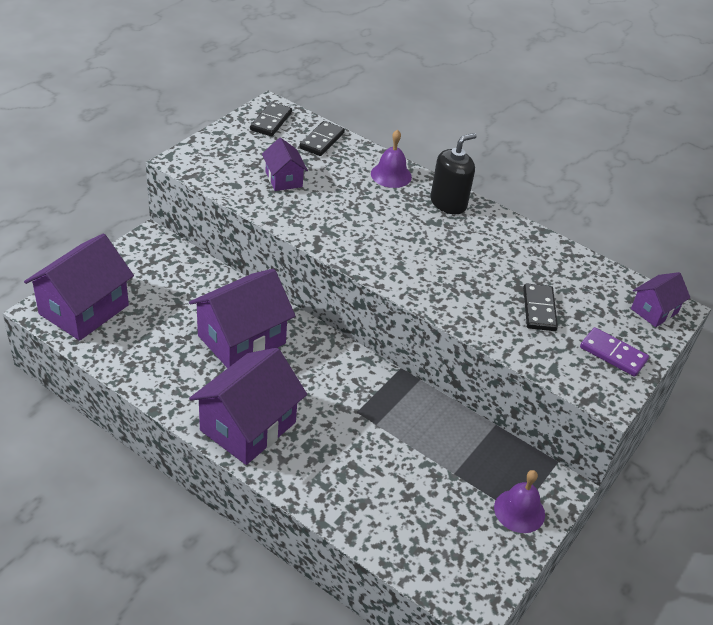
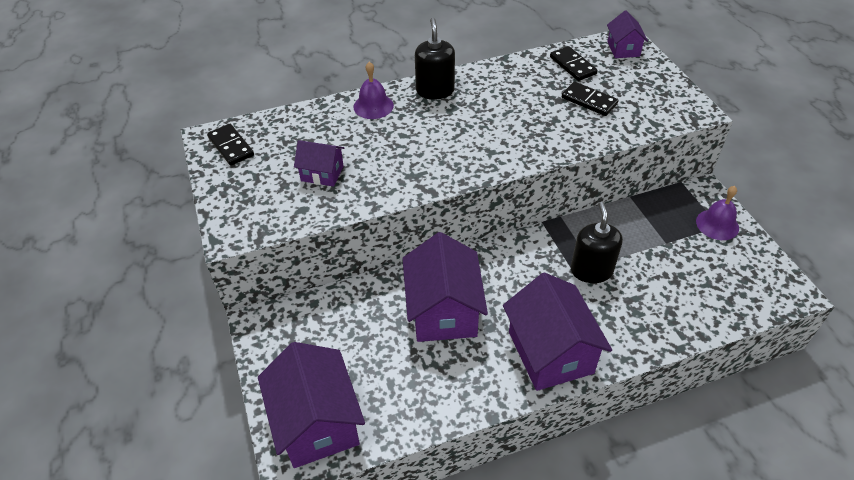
camera: 50 degrees left, 5 degrees up
(322, 140) = (290, 126): black domino -> black domino (572, 65)
(368, 425) = (591, 270): none -> black soap dispenser
(613, 354) = (655, 88): purple domino -> none

